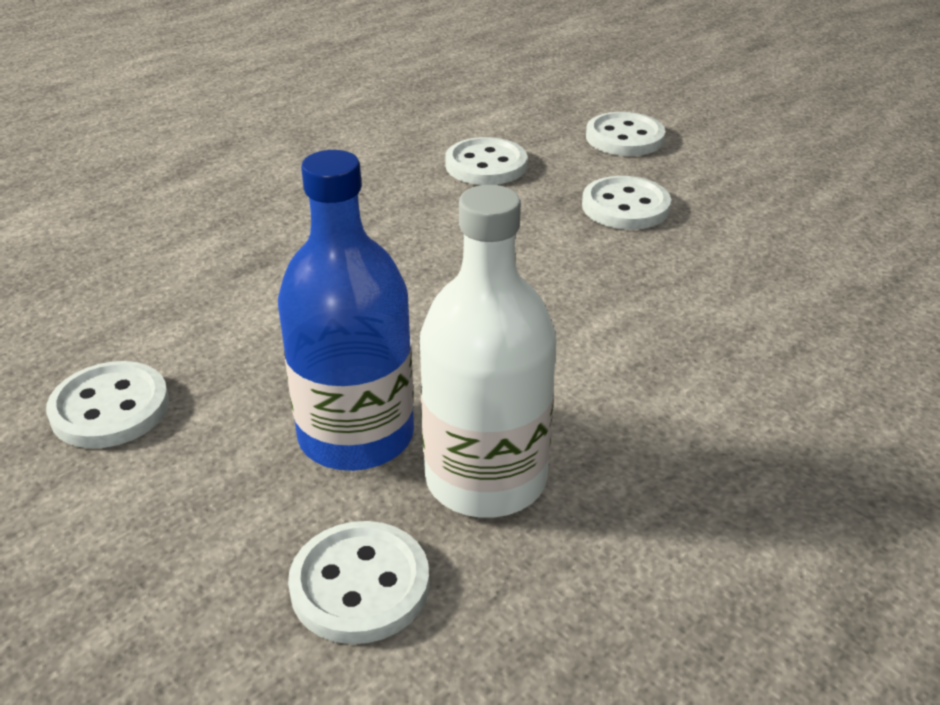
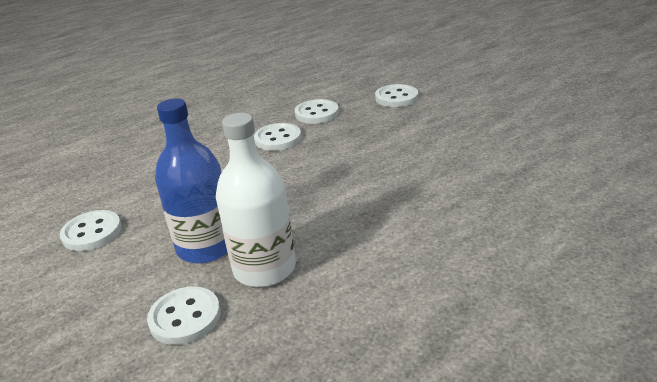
camera: 10 degrees right, 5 degrees down
(625, 206) = (384, 133): white button -> white button (278, 139)

